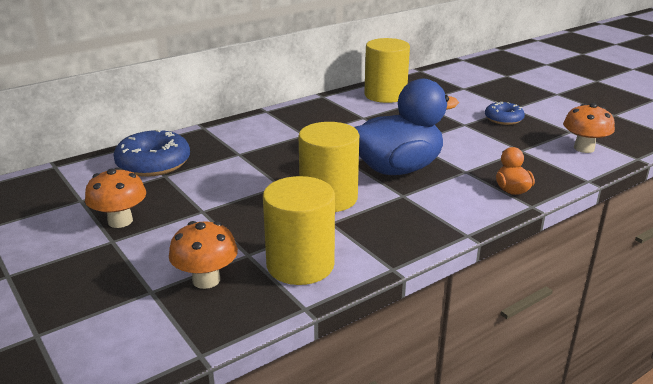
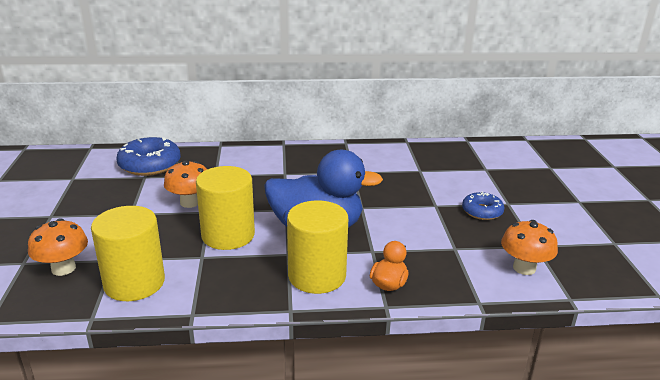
camera: 30 degrees right, 0 degrees up
(120, 221) = (73, 203): orange mushroom -> orange mushroom (190, 202)
(385, 95) = (401, 156): yellow cylinder -> yellow cylinder (317, 276)

